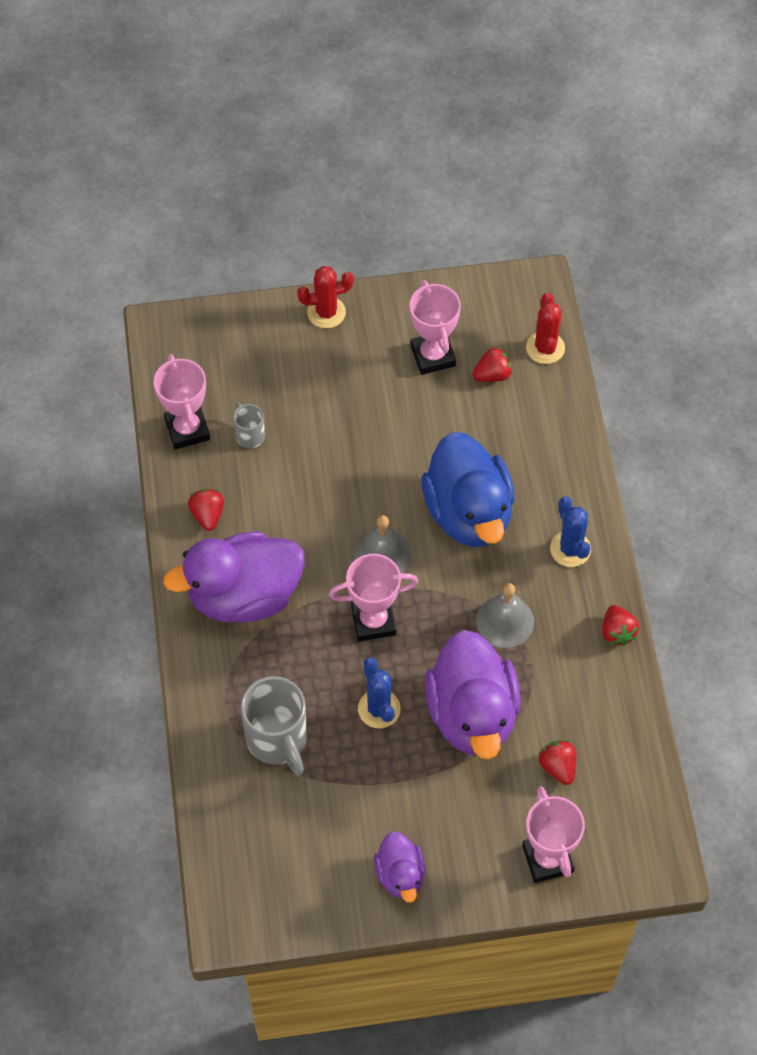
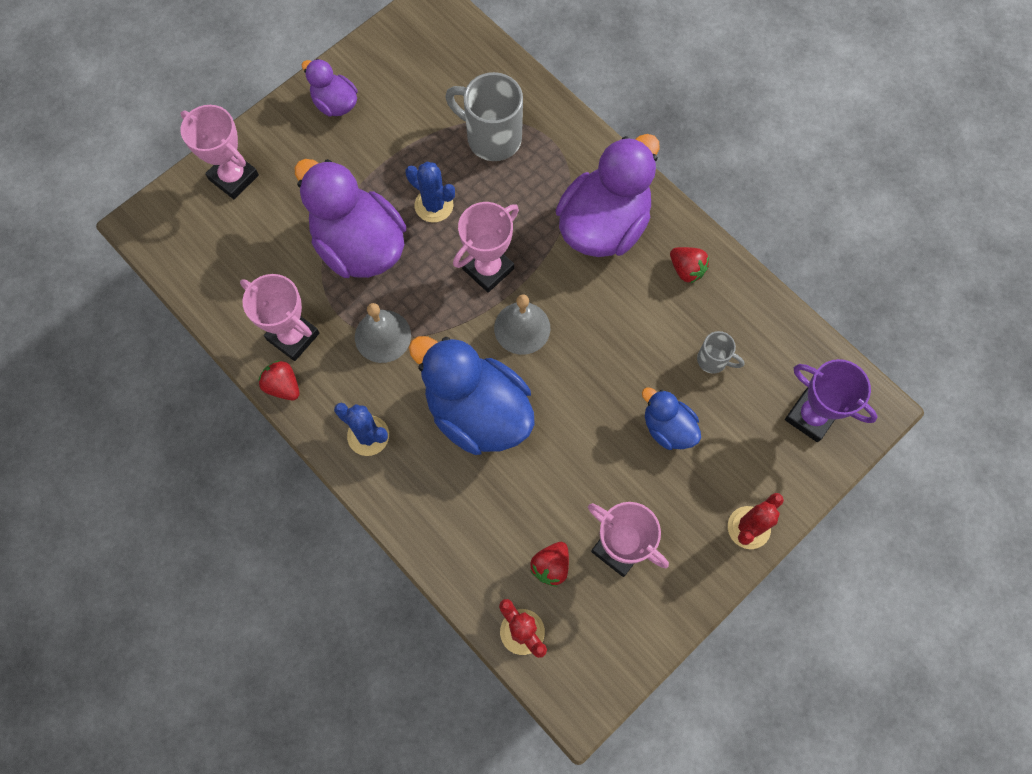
camera: 145 degrees right, 10 degrees up
(187, 429) = (767, 331): pink trophy -> pink trophy (293, 336)
(212, 352) = (811, 416): none -> purple trophy
(327, 410) = (667, 428): none -> blue duck
(558, 767) = (266, 247): red strawberry -> none

